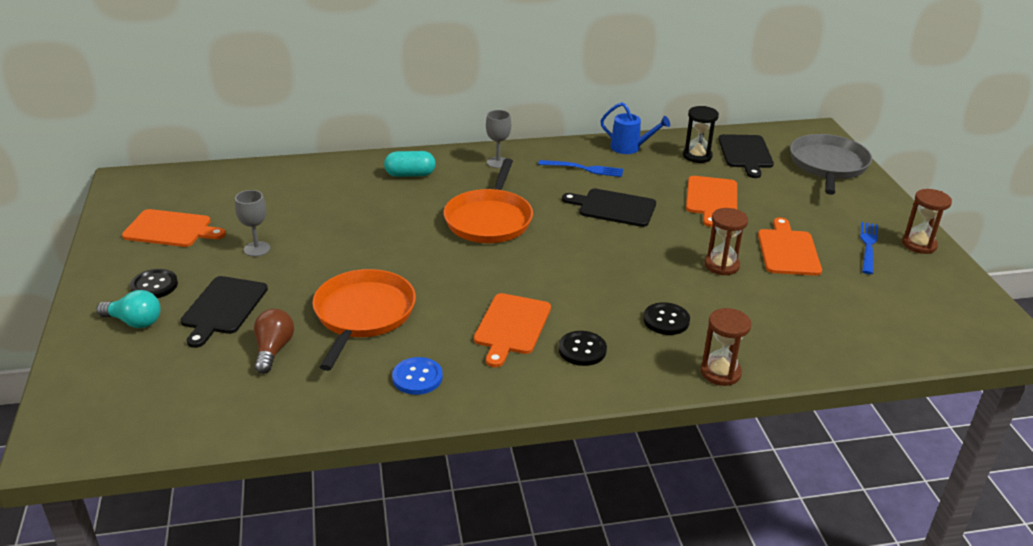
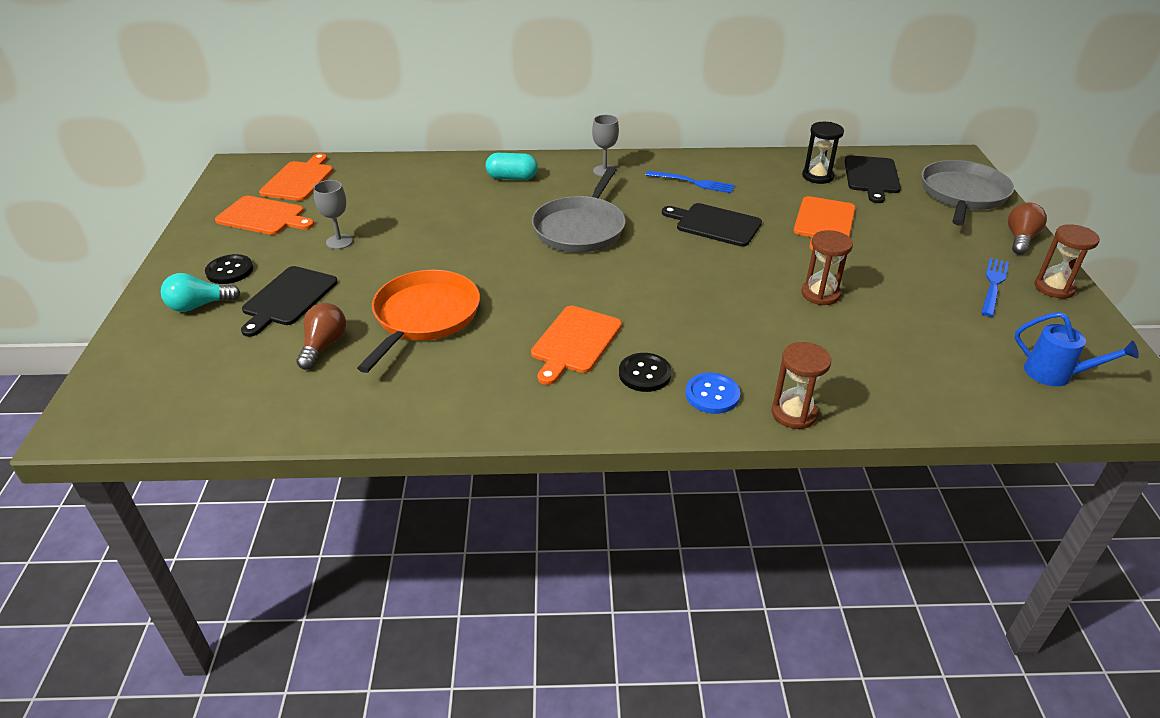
camera: 10 degrees right, 5 degrees up
(134, 322) = (199, 305): turquoise light bulb -> turquoise light bulb turned 135 degrees clockwise
(417, 377) = (461, 388): blue button -> blue button (712, 395)
(489, 219) = (580, 228): orange pan -> grey pan
(630, 148) = (746, 164): blue watering can -> blue watering can (1055, 374)
(666, 320) = (745, 349): black button -> none
(788, 250) = (899, 283): orange cutting board -> orange cutting board (299, 180)
(884, 203) = (1020, 239): none -> brown light bulb

